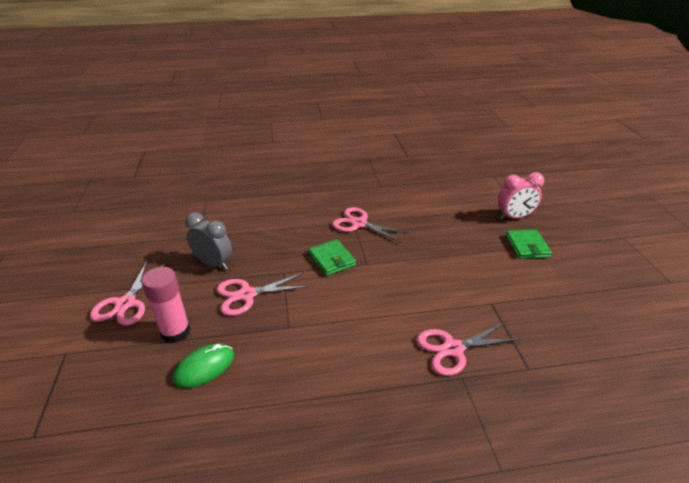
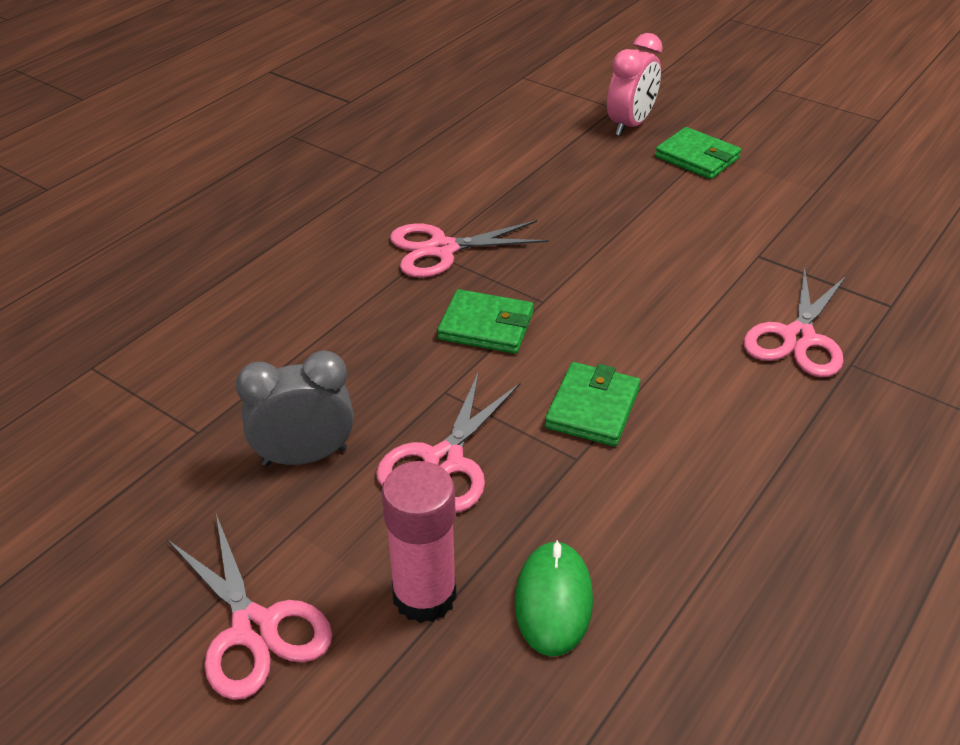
camera: 45 degrees left, 5 degrees up
(322, 314) = (592, 408): none -> green wallet

